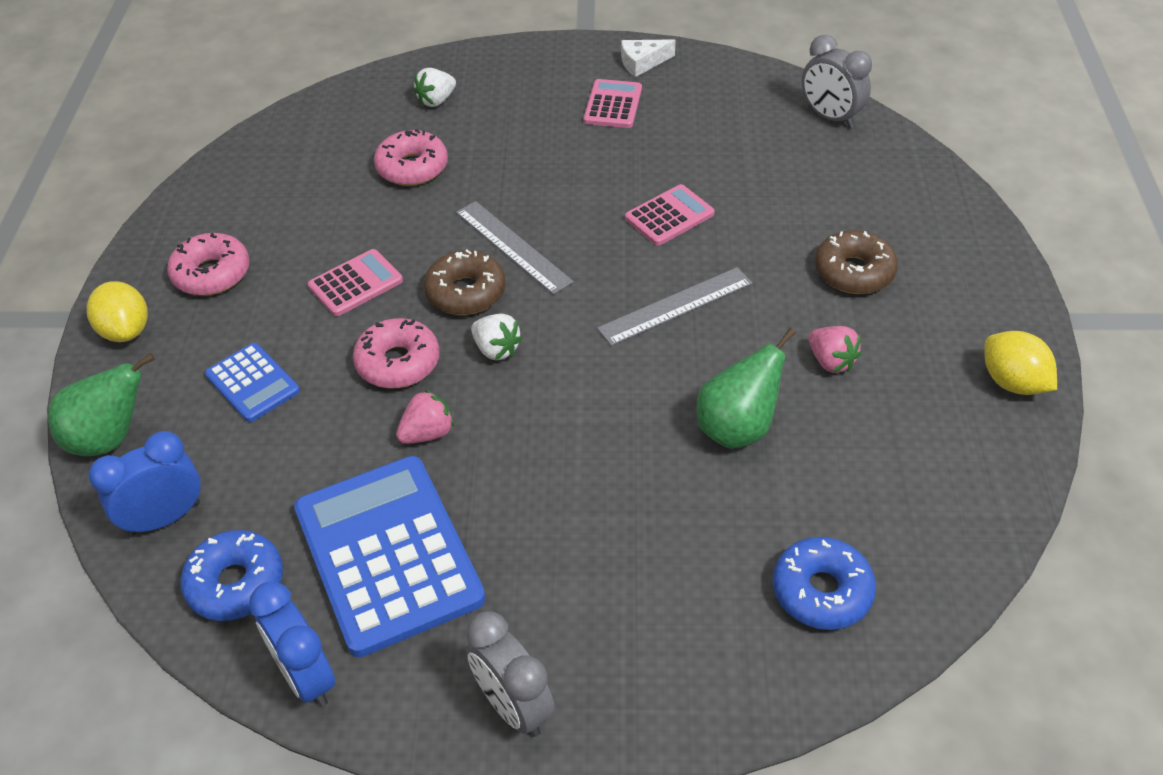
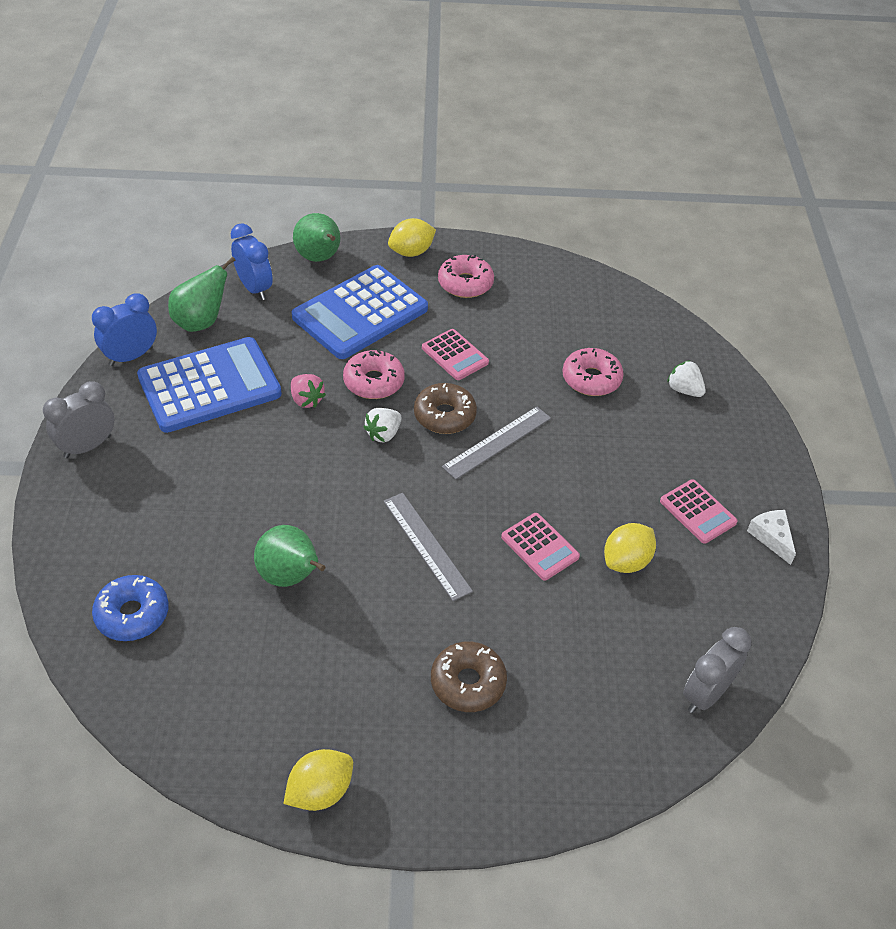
camera: 85 degrees right, 0 degrees up
(236, 583) = (201, 322): blue donut -> green pear
(253, 383) = (360, 313): blue calculator -> blue calculator, size x2.01
(613, 105) = (698, 512): pink calculator -> pink calculator turned 45 degrees clockwise
(682, 156) = (626, 561): none -> yellow lemon
(831, 361) = (356, 649): pink strawberry -> none

